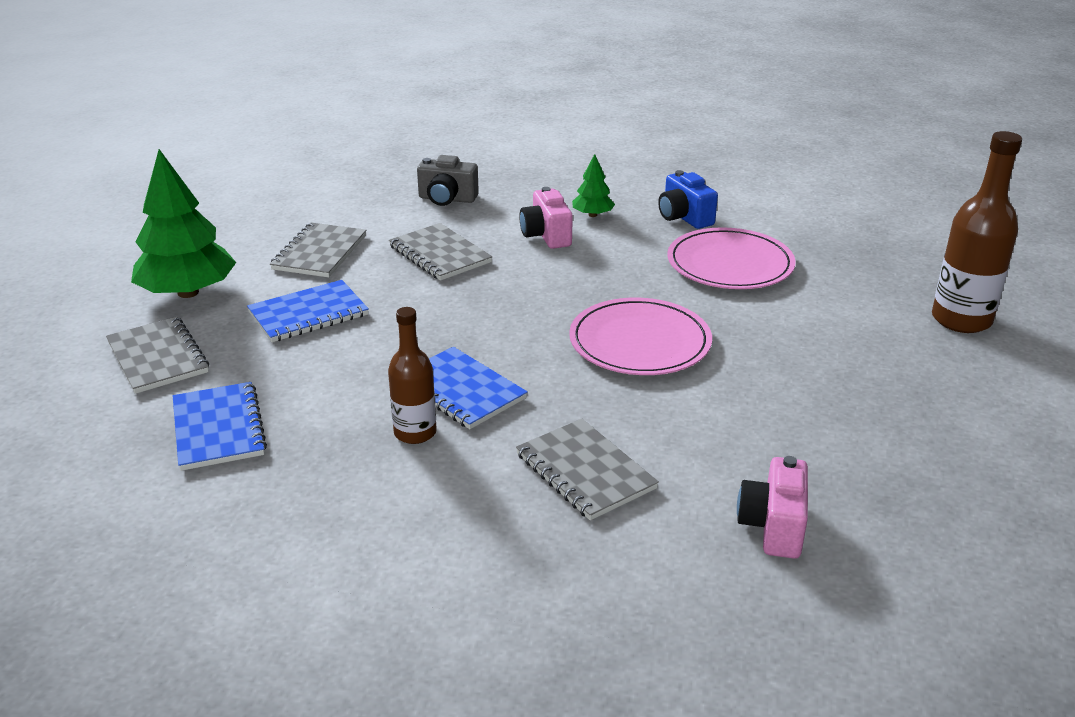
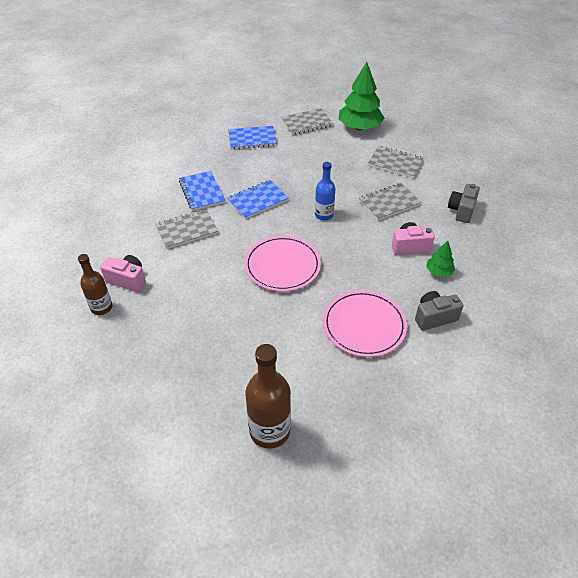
camera: 100 degrees right, 15 degrees up
(308, 314) = (334, 160): blue notebook -> blue notebook (201, 192)
(415, 433) = (231, 186): brown bottle -> brown bottle (101, 307)
(488, 312) = (324, 215): none -> blue bottle
(684, 217) = (434, 317): blue camera -> grey camera

